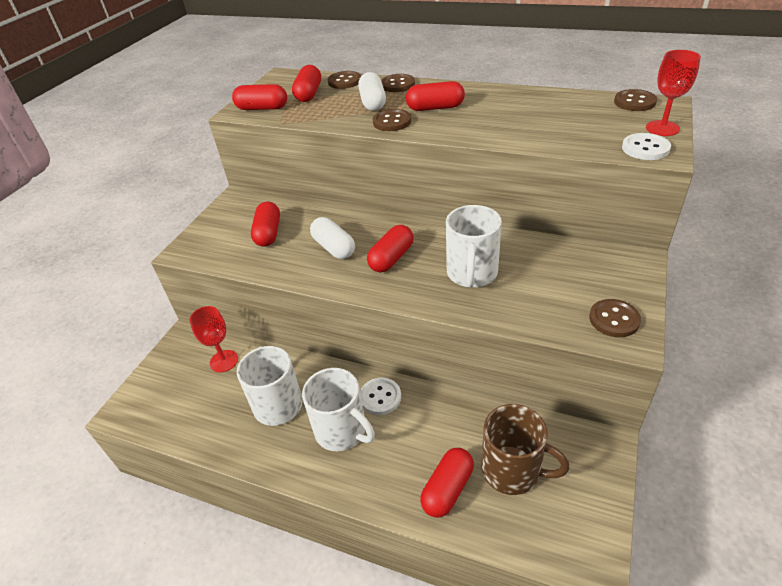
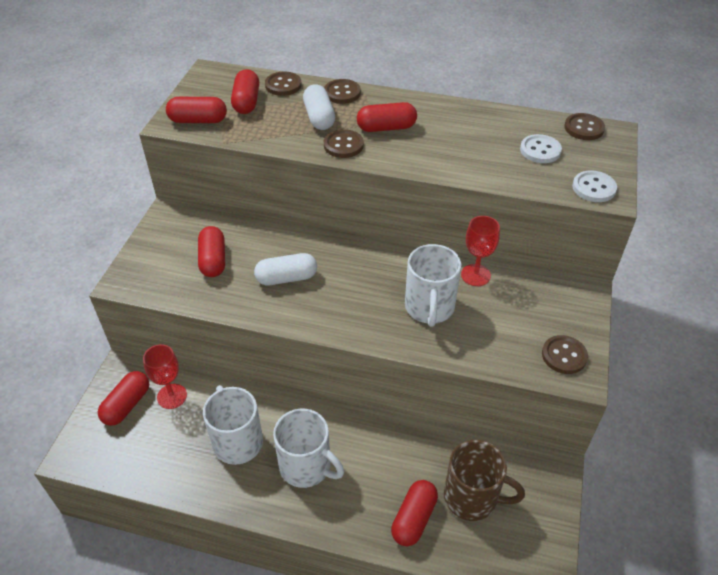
camera: 10 degrees left, 5 degrees up
(334, 248) = (286, 278): white capsule -> white capsule turned 60 degrees counterclockwise
(380, 397) = (340, 430): white button -> white button (540, 150)
(391, 258) = (348, 290): red capsule -> red capsule (127, 405)
(662, 128) = (609, 163): red goblet -> red goblet (475, 275)

